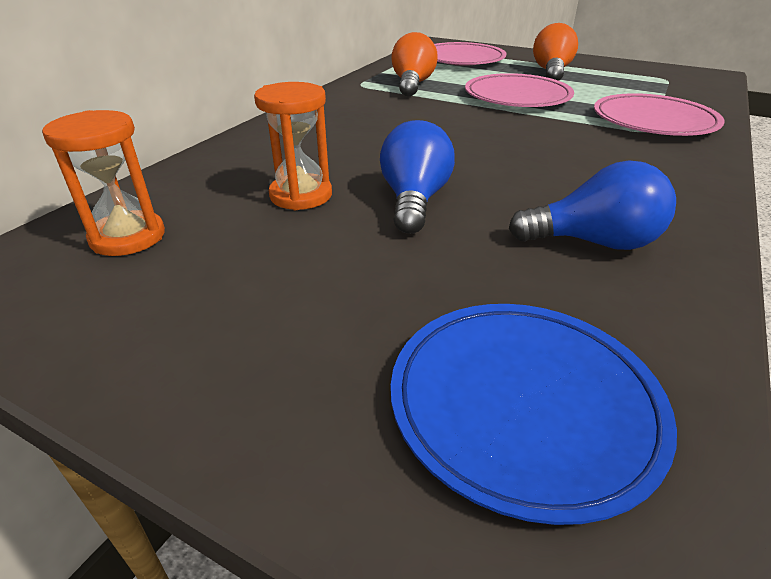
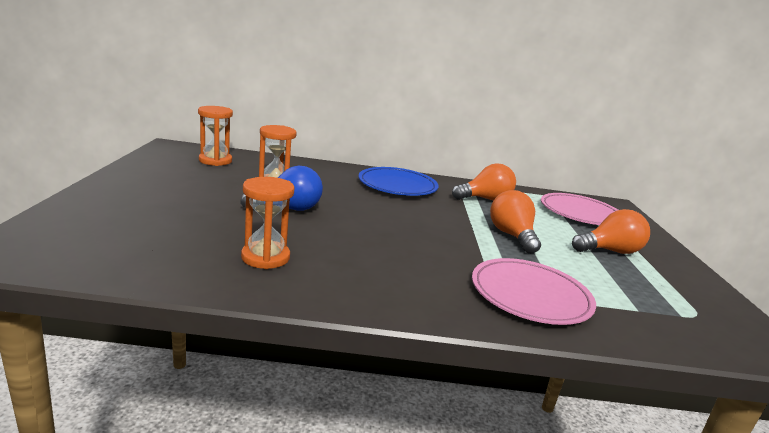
camera: 60 degrees right, 15 degrees down
(517, 97) = (512, 236): pink plate -> orange light bulb
(523, 404) = (109, 237): blue plate -> blue plate (397, 186)
(594, 242) = (265, 257): blue light bulb -> orange hourglass

